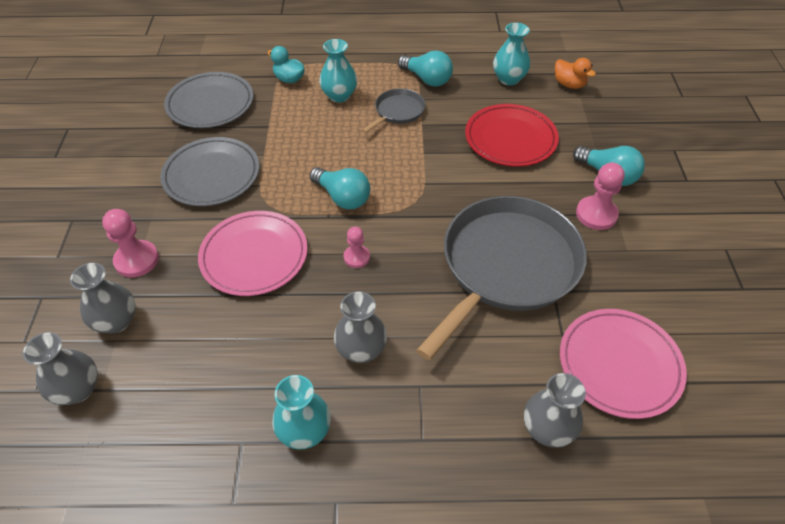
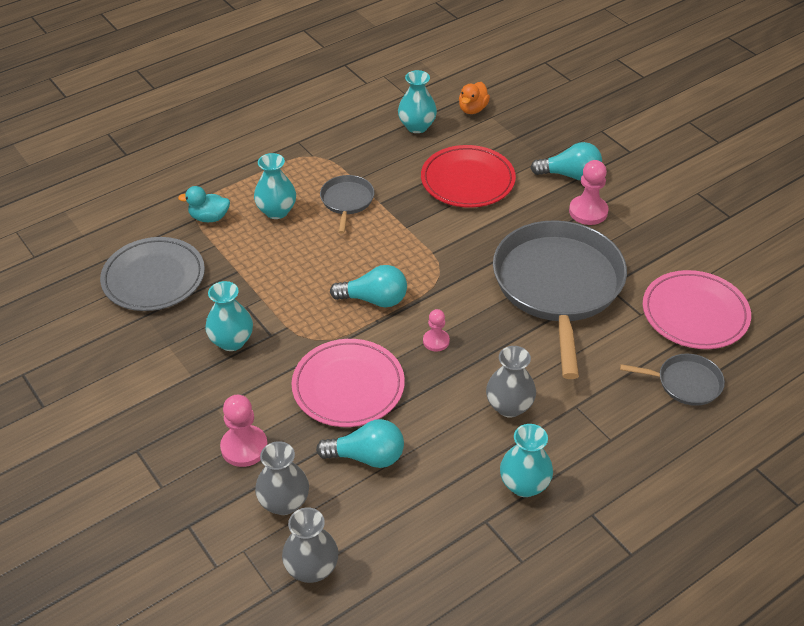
camera: 35 degrees left, 5 degrees down
(212, 175) = (232, 341): grey plate -> turquoise vase
(427, 79) = (344, 159): turquoise light bulb -> turquoise light bulb (367, 457)
(547, 429) = (685, 383): grey vase -> grey pan
(569, 84) = (472, 109): orange duck -> orange duck turned 105 degrees clockwise

